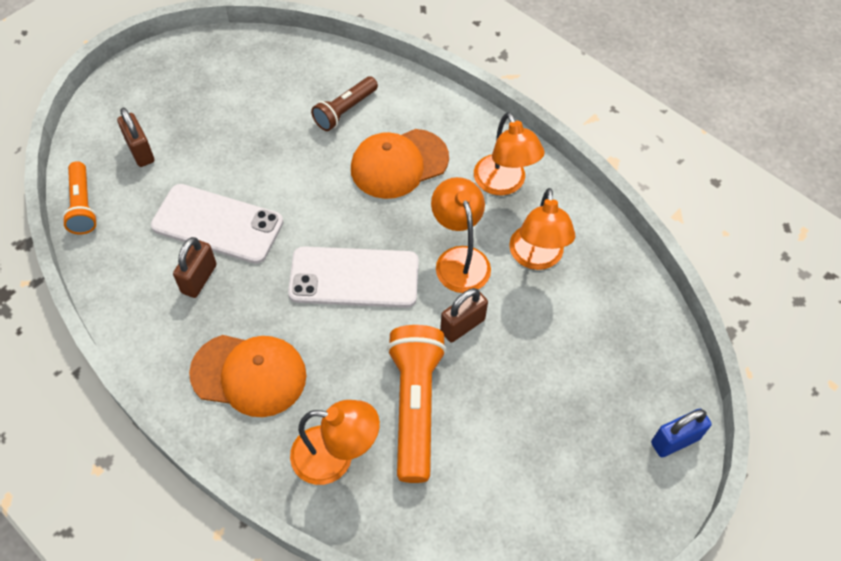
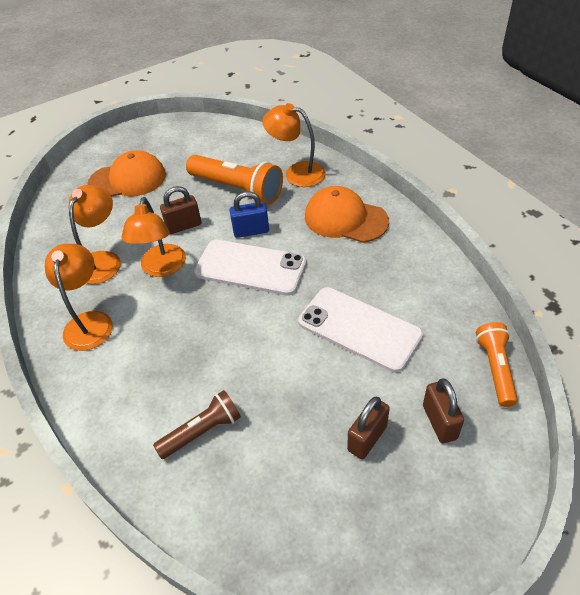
camera: 160 degrees left, 10 degrees down
(199, 279) = (379, 285): brown padlock -> brown padlock (367, 438)
(399, 164) = (172, 358): orange cap -> orange cap (128, 179)
(415, 406) = (237, 189): orange flashlight -> orange flashlight turned 75 degrees counterclockwise
(675, 441) = (93, 156): blue padlock -> blue padlock (251, 231)

